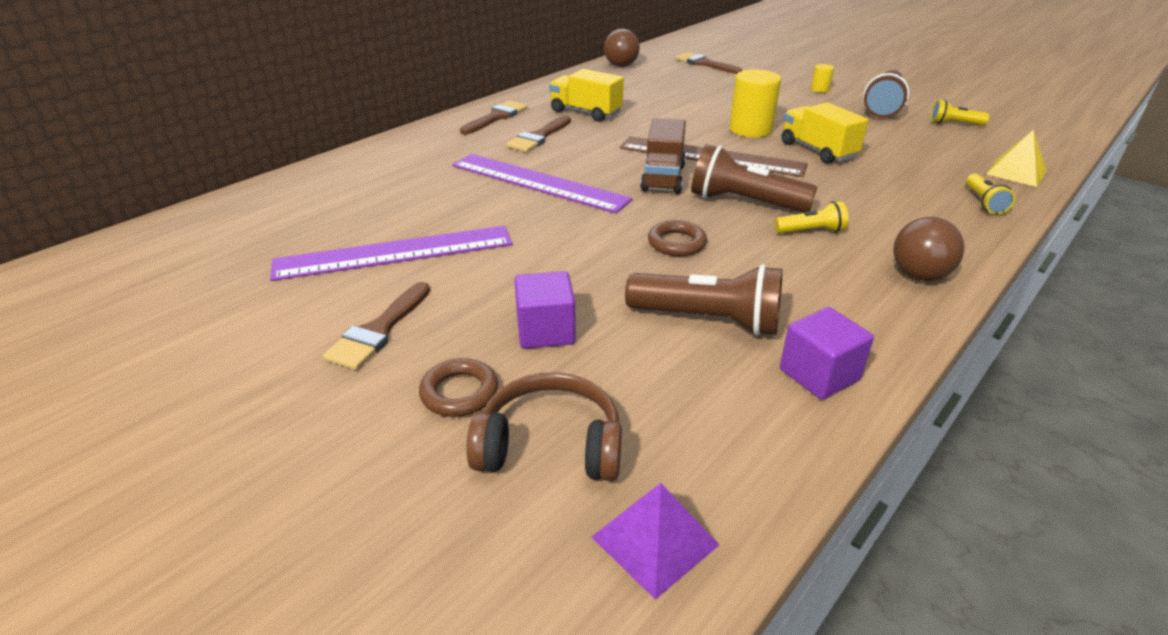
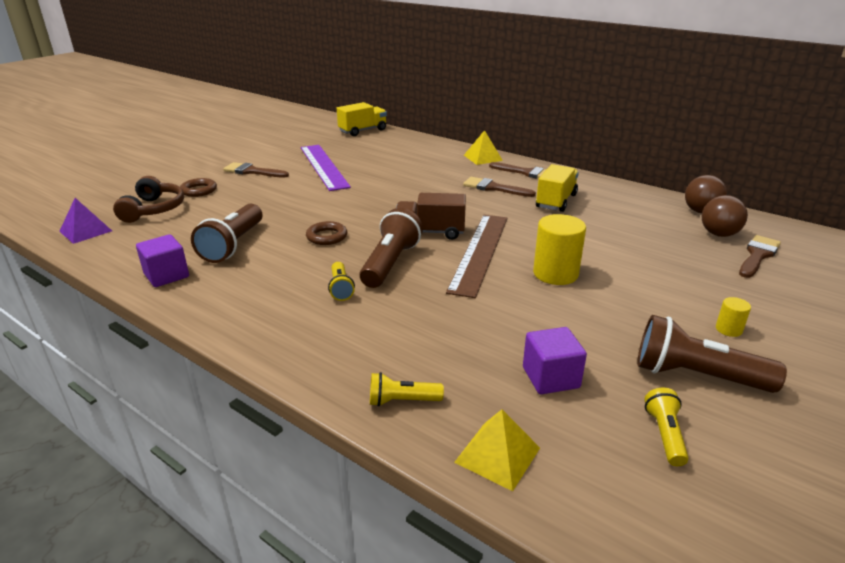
camera: 85 degrees right, 5 degrees down
(429, 135) = (483, 158): none -> yellow pyramid
(538, 182) = (414, 192): purple ruler -> none
(545, 331) = (239, 204): purple cube -> purple cube (550, 377)
(817, 150) = (514, 308): yellow truck -> yellow truck (363, 131)
(919, 275) = (264, 330): brown ball -> brown ball (718, 234)

